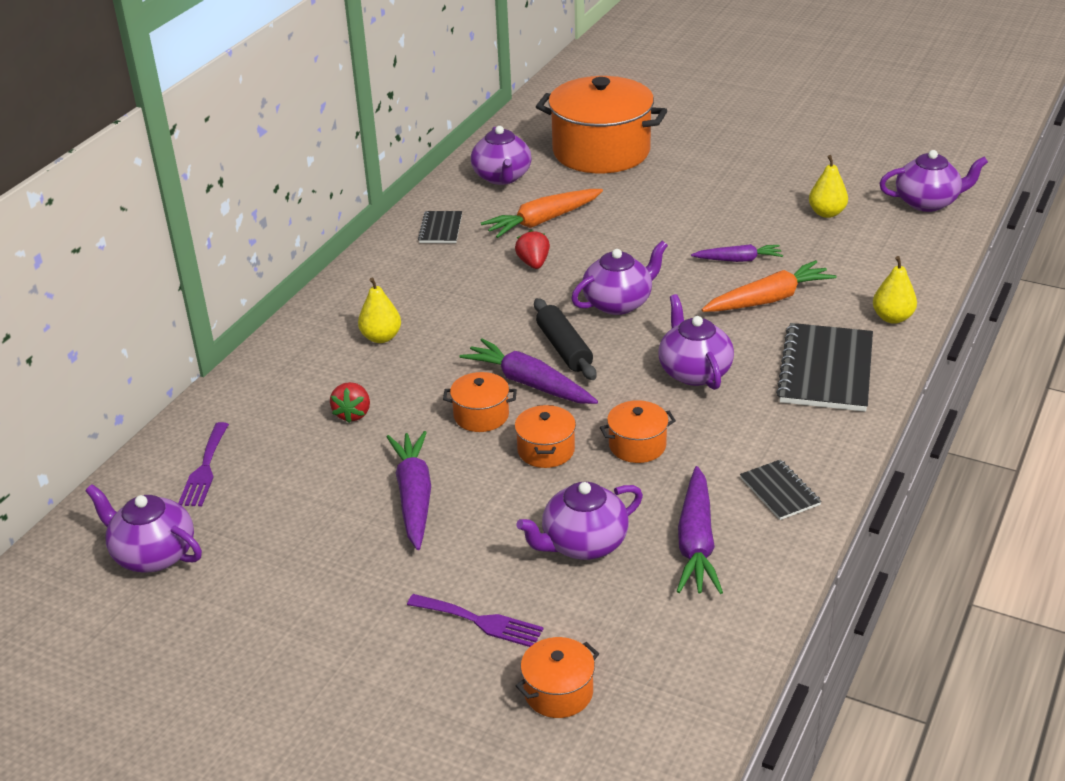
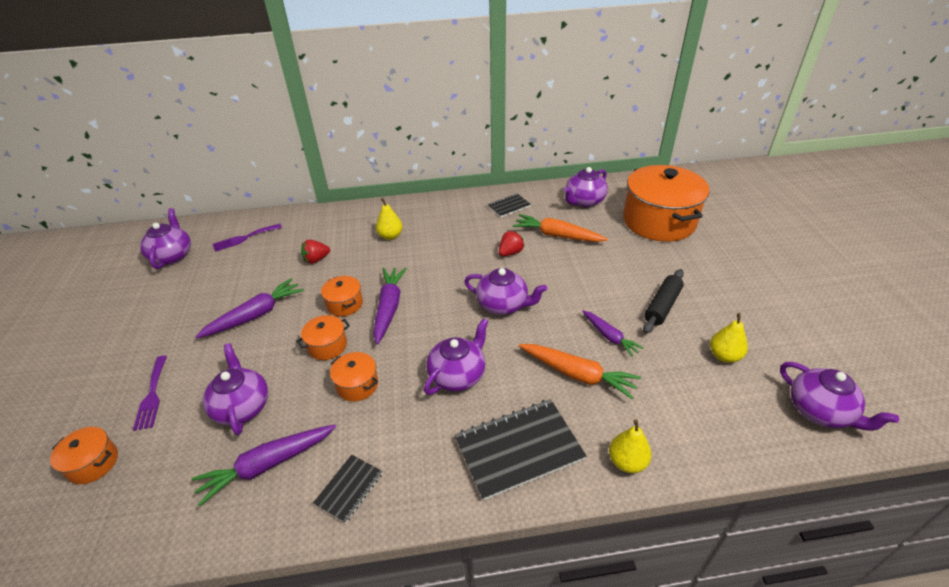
camera: 55 degrees right, 5 degrees up
(564, 348) = (435, 305): black rolling pin -> black rolling pin (662, 306)
(583, 544) = (242, 406): purple teapot -> purple teapot turned 45 degrees clockwise

